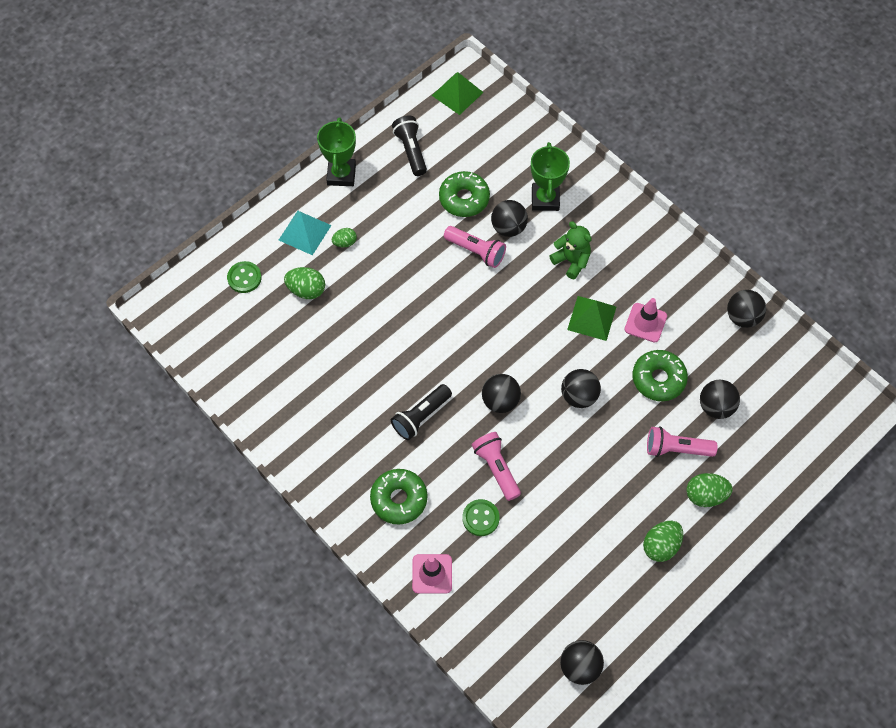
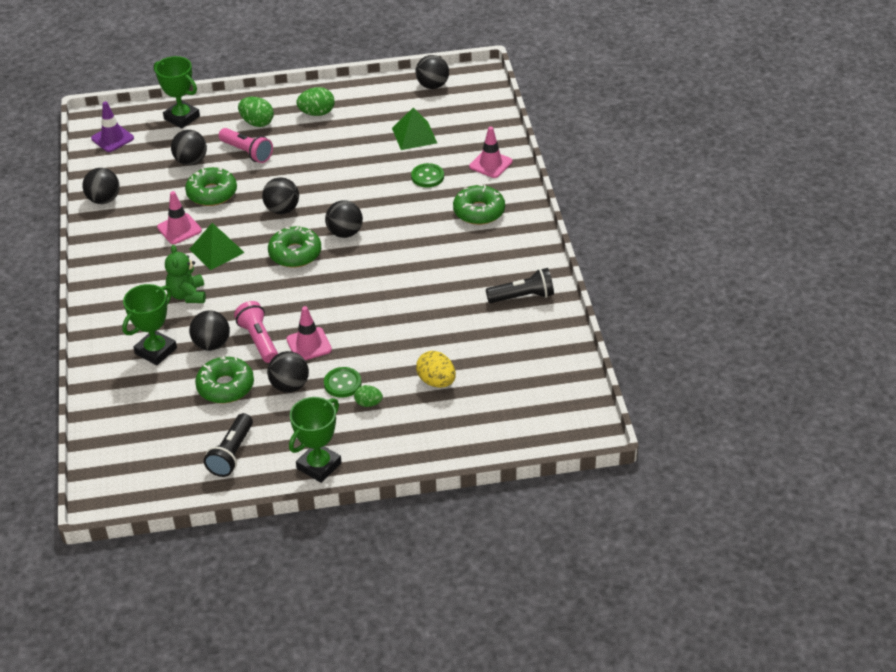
camera: 145 degrees left, 20 degrees down
(244, 278) = (487, 419): green button -> green button (342, 383)
(305, 232) = (398, 430): turquoise pyramid -> none
(306, 290) = (436, 381): green egg -> yellow egg
(417, 225) = (290, 386): none -> black ball
(421, 416) = (416, 251): black flashlight -> black flashlight (522, 297)
(433, 269) = (309, 344): none -> pink traffic cone
(457, 94) = (132, 486): green pyramid -> green pyramid (414, 135)
(496, 468) = (388, 197): pink flashlight -> none
(523, 353) = (295, 253): none -> green donut
(782, 458) = (182, 118): none -> green trophy
(815, 392) = (112, 138): none -> purple traffic cone

